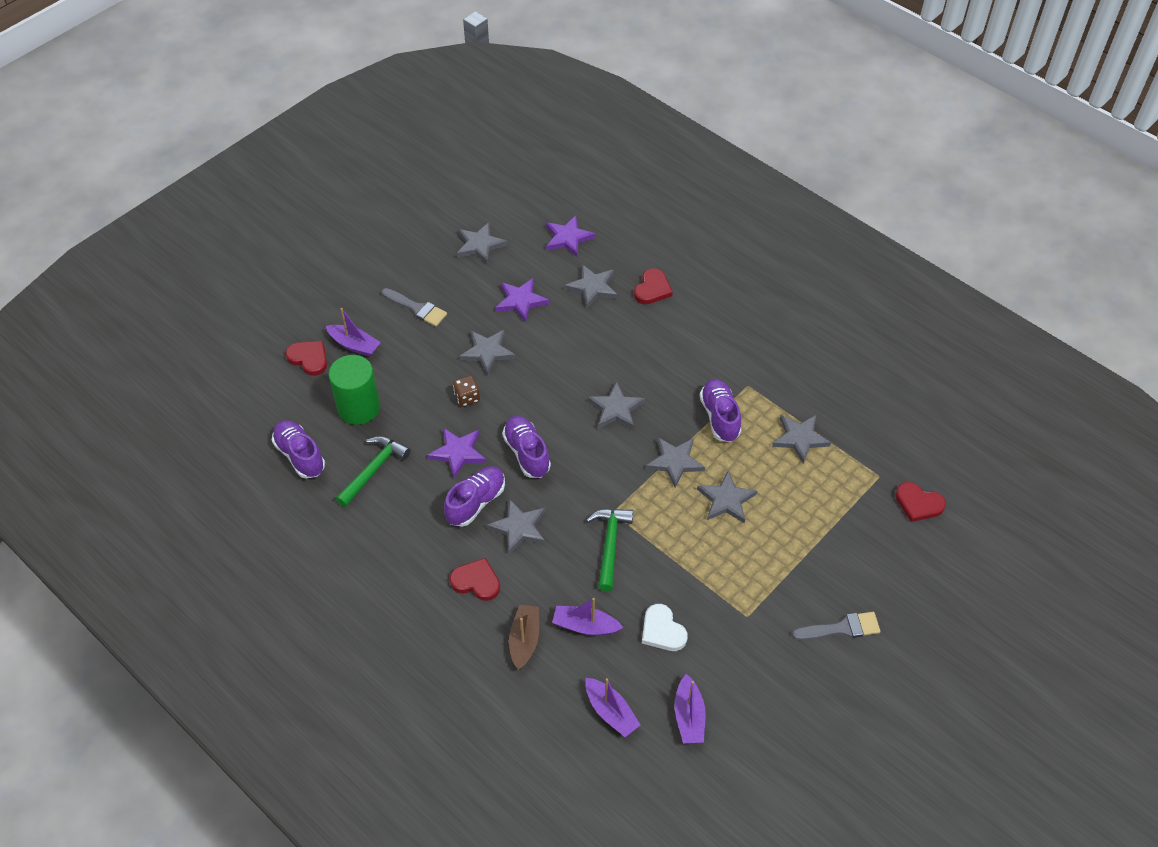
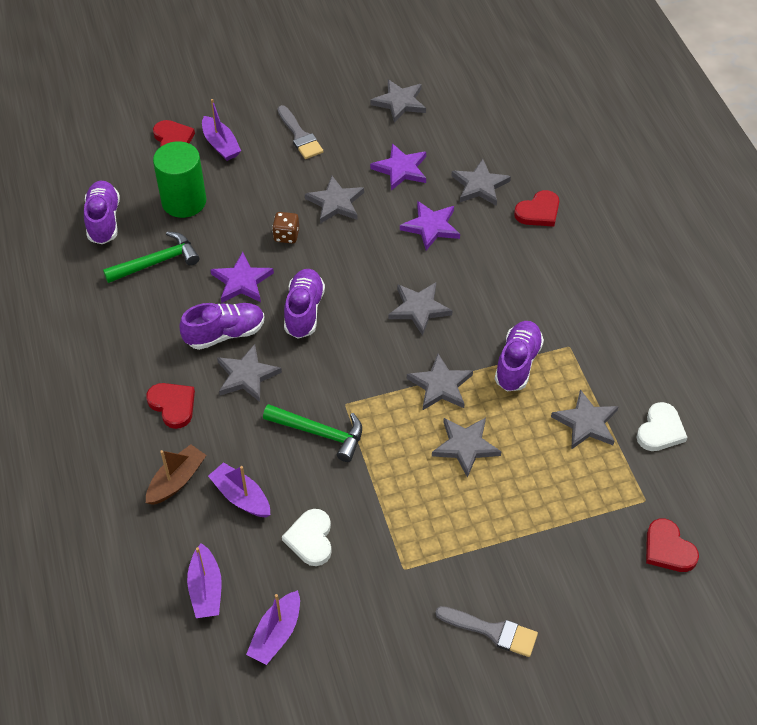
camera: 30 degrees right, 0 degrees up
(568, 238) = (489, 130): purple star -> purple star (431, 227)
(610, 545) = (319, 433): green hammer -> green hammer turned 75 degrees clockwise
(854, 418) = (660, 430): none -> white heart

